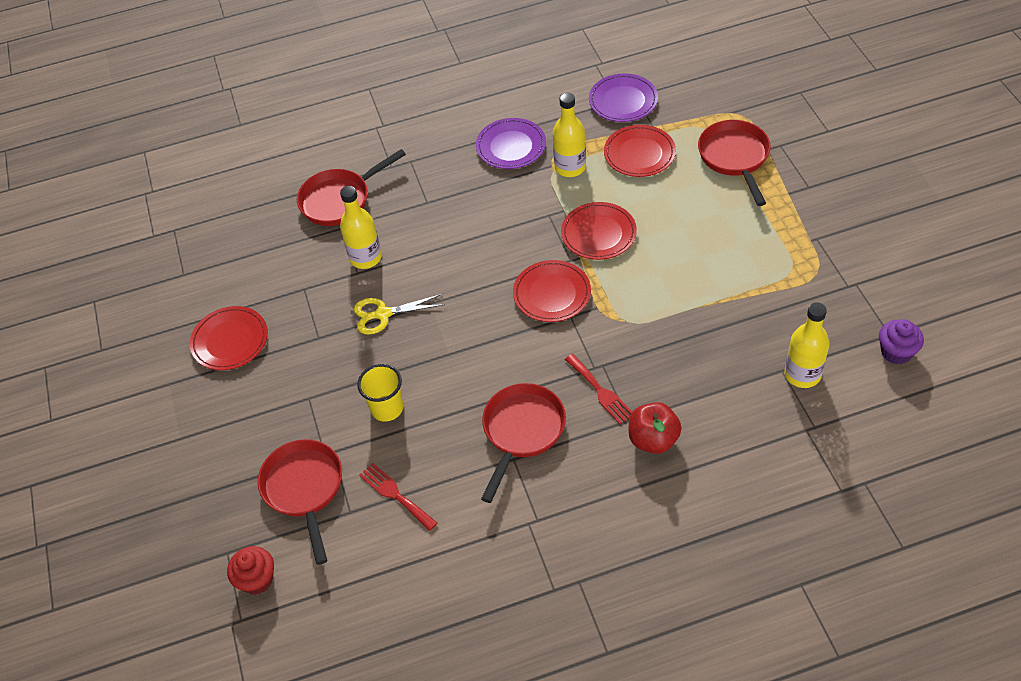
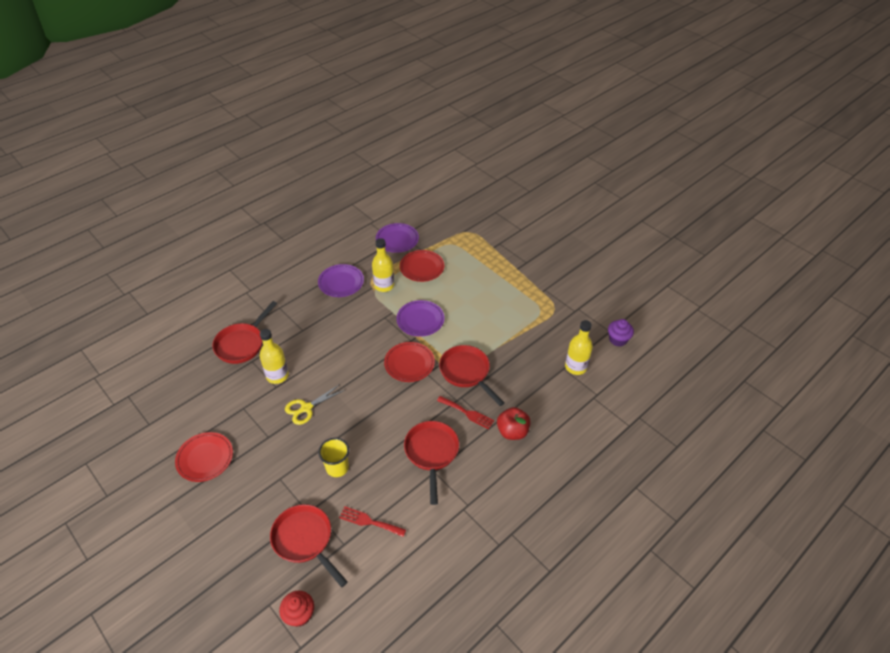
camera: 30 degrees left, 5 degrees down
(598, 234) = (420, 320): red plate -> purple plate
(735, 158) = (477, 256): red pan -> red pan (466, 372)

